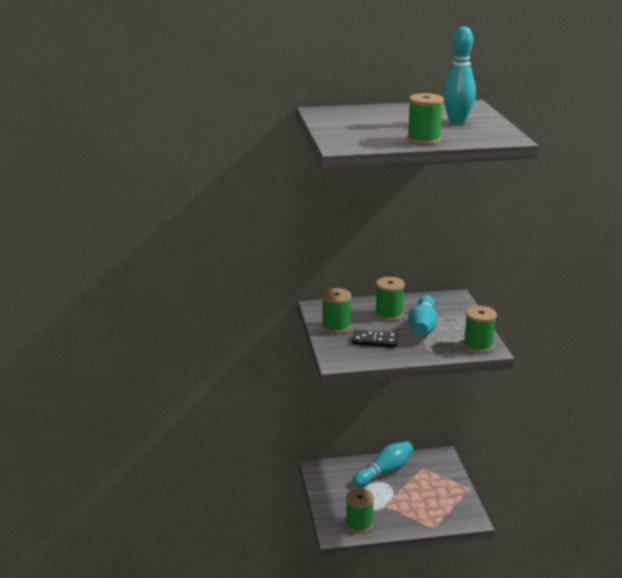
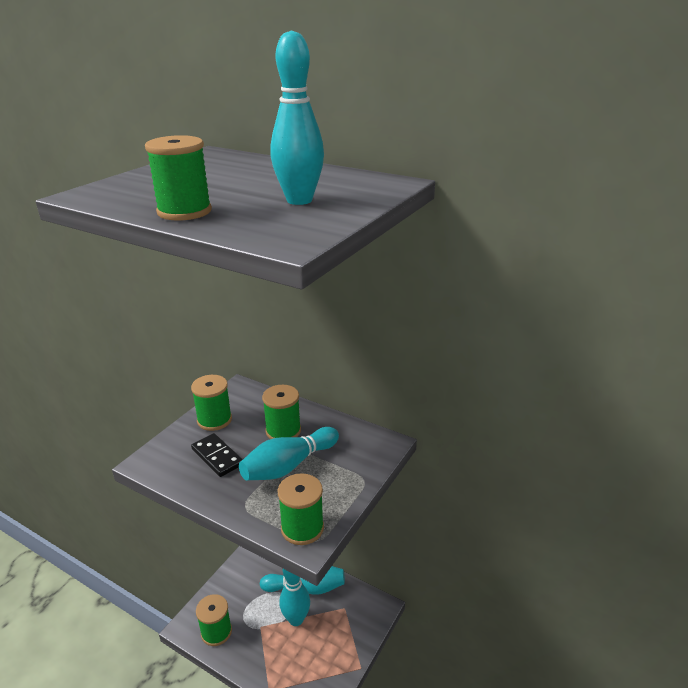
camera: 40 degrees right, 5 degrees up
(401, 489) = (296, 619): none -> turquoise bowling pin

